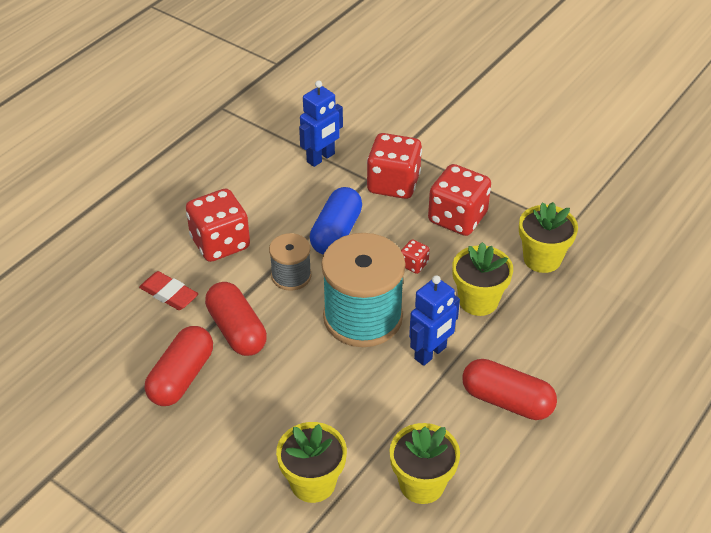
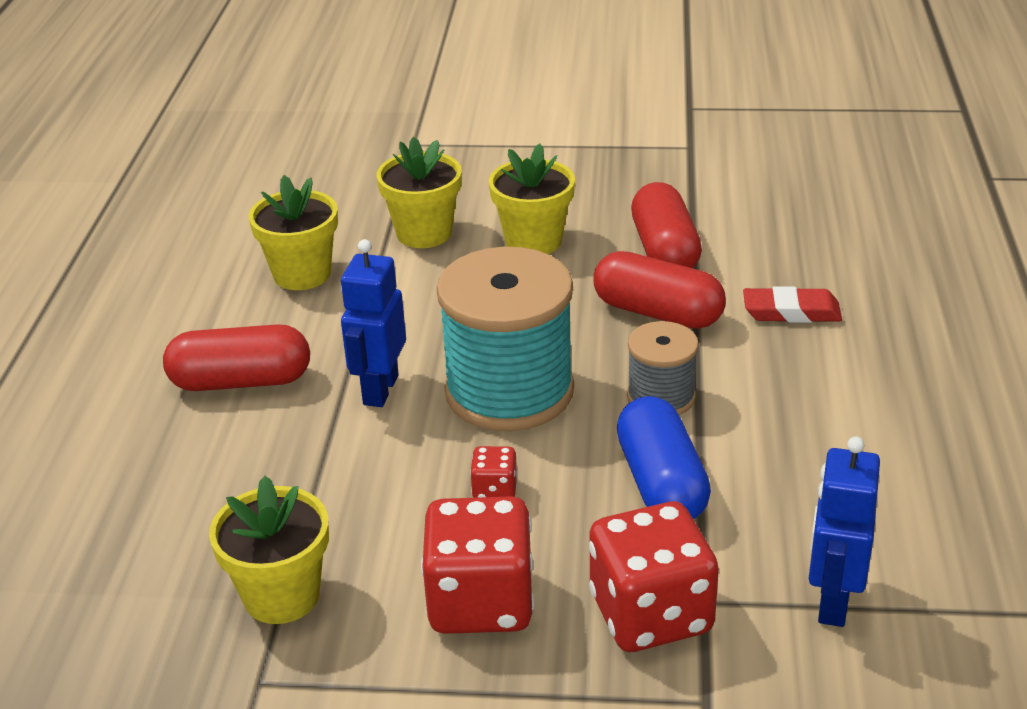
camera: 150 degrees right, 10 degrees down
(220, 243) = (811, 393): red dice -> none
(478, 301) = (354, 482): yellow flower pot -> yellow flower pot (533, 241)

